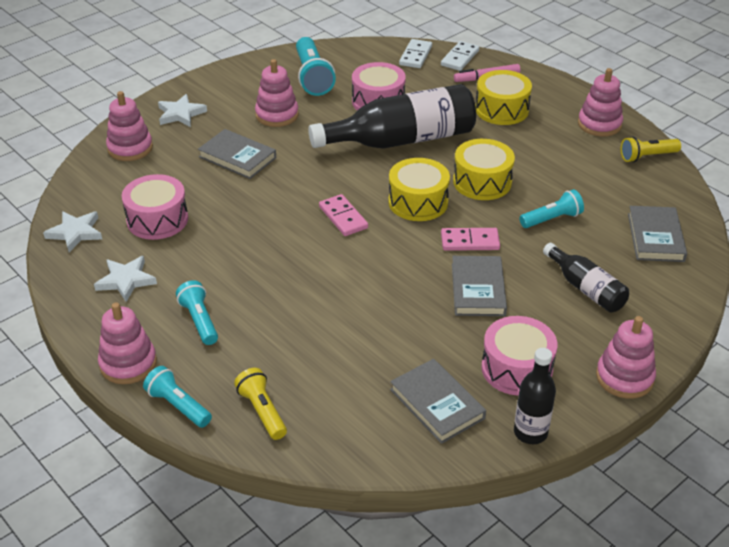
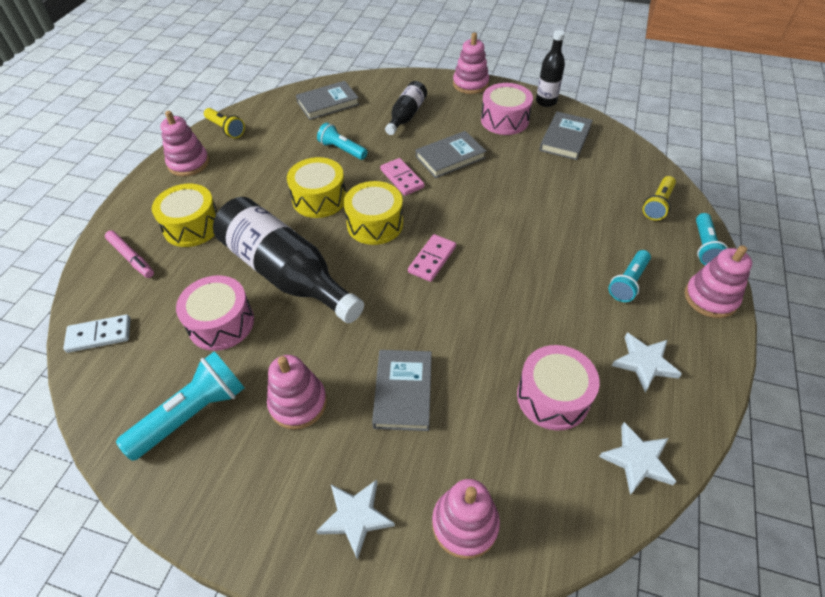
camera: 120 degrees left, 10 degrees up
(459, 58) = (92, 294): white domino -> none

